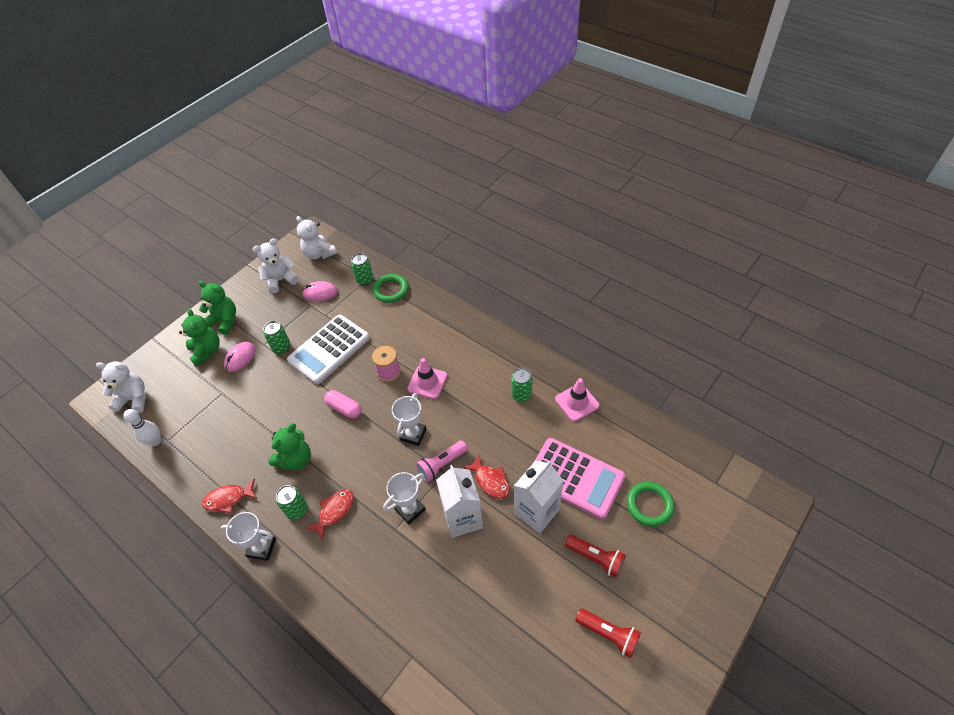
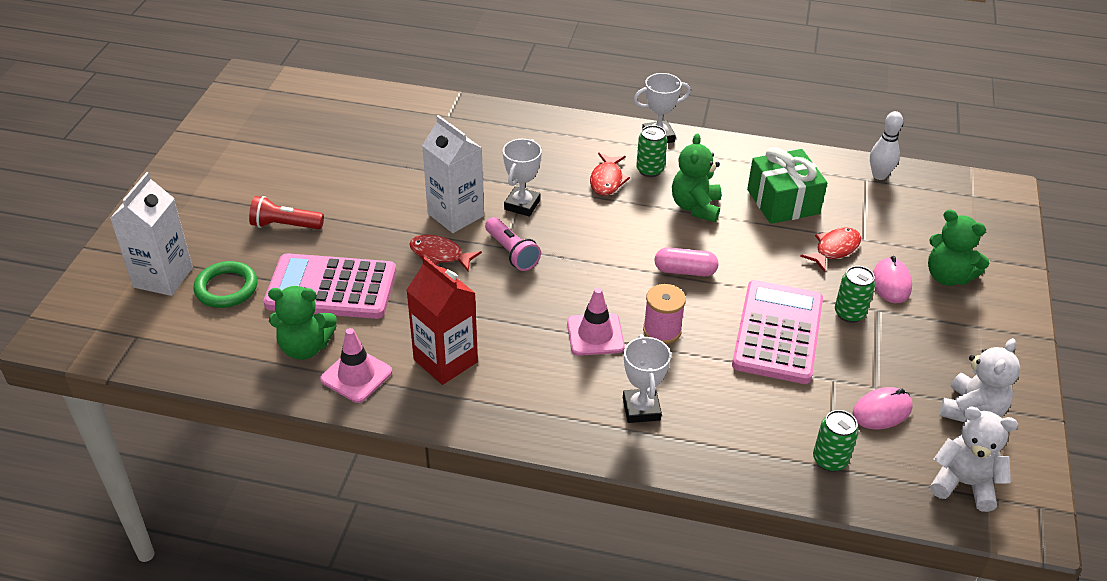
camera: 150 degrees right, 10 degrees down
(134, 399) = (963, 201): white teddy bear -> none
(224, 321) = (976, 321): green teddy bear -> green teddy bear (305, 347)
(228, 499) = (734, 157): red fish -> red fish (834, 249)
(237, 442) = (783, 202): none -> green gift
(329, 349) = (777, 332): white calculator -> pink calculator
(391, 290) = (767, 456): green ring -> none
(413, 434) = (570, 271): white trophy -> white trophy (641, 409)
(441, 464) = (511, 252): pink flashlight -> pink flashlight turned 120 degrees clockwise
(521, 394) = (445, 361): green can -> red carton
(536, 512) = (369, 244): white carton -> white carton (163, 277)
(608, 634) = (258, 177): red flashlight -> none

